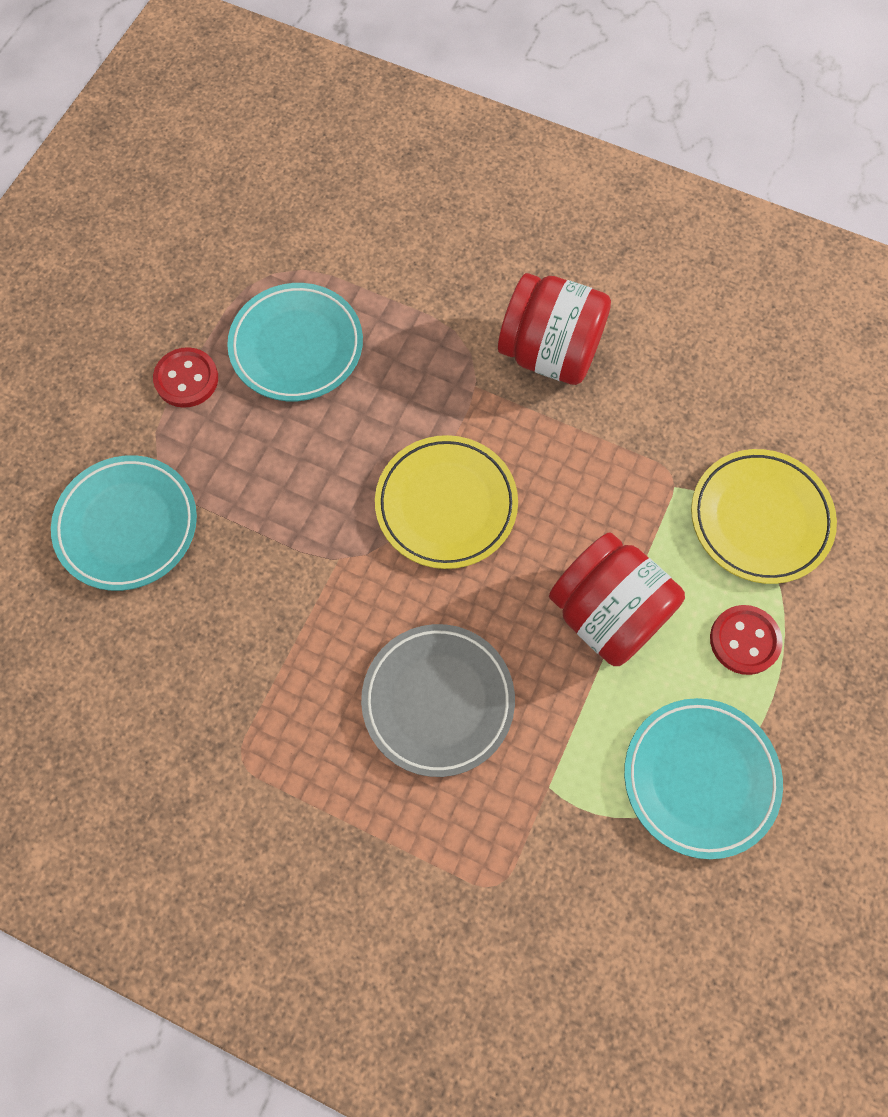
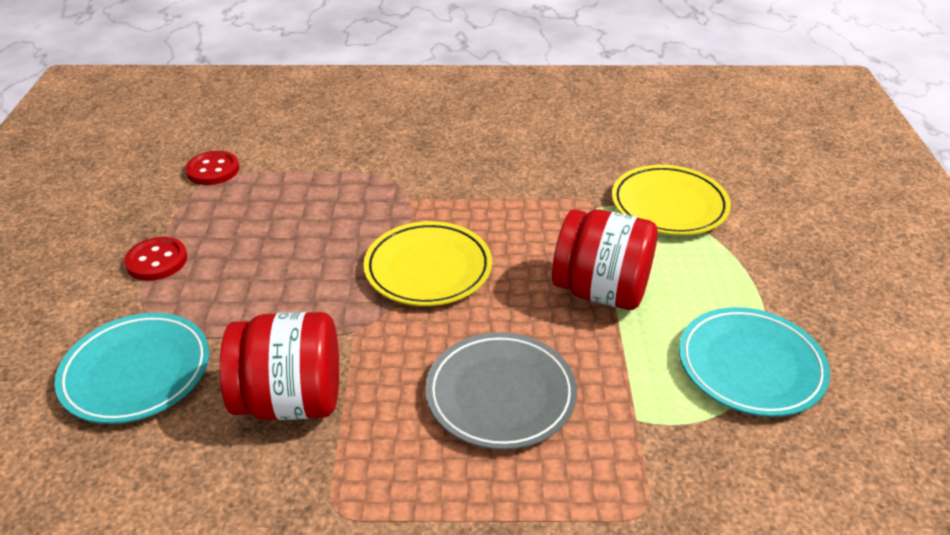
camera: 25 degrees left, 30 degrees down
(296, 346) = (248, 216): turquoise plate -> none
(550, 352) = (455, 166): red jar -> red jar (291, 400)
(744, 640) = (713, 273): red button -> red button (213, 170)

